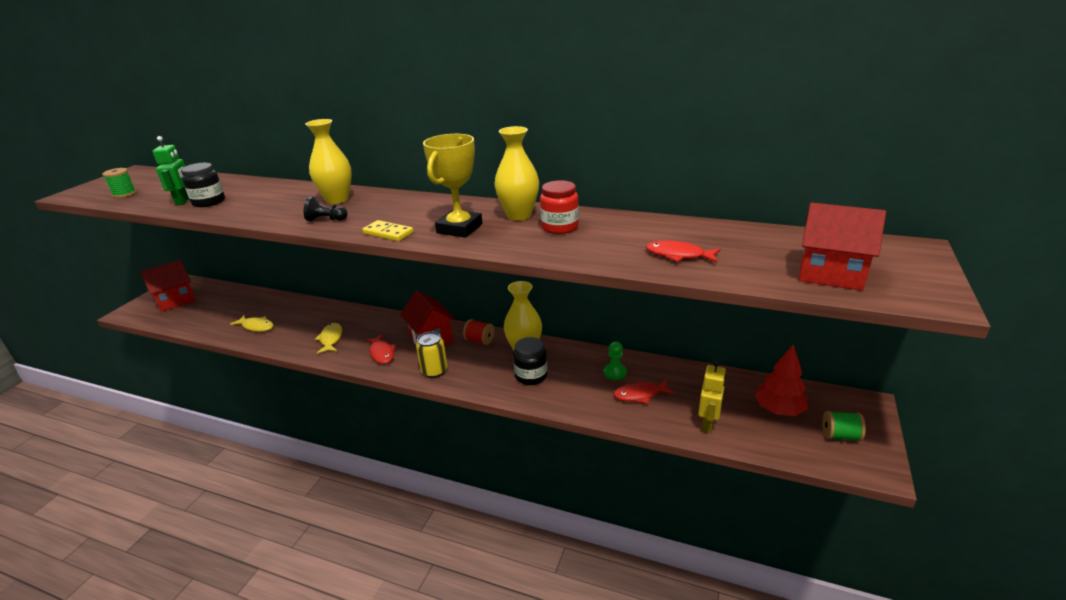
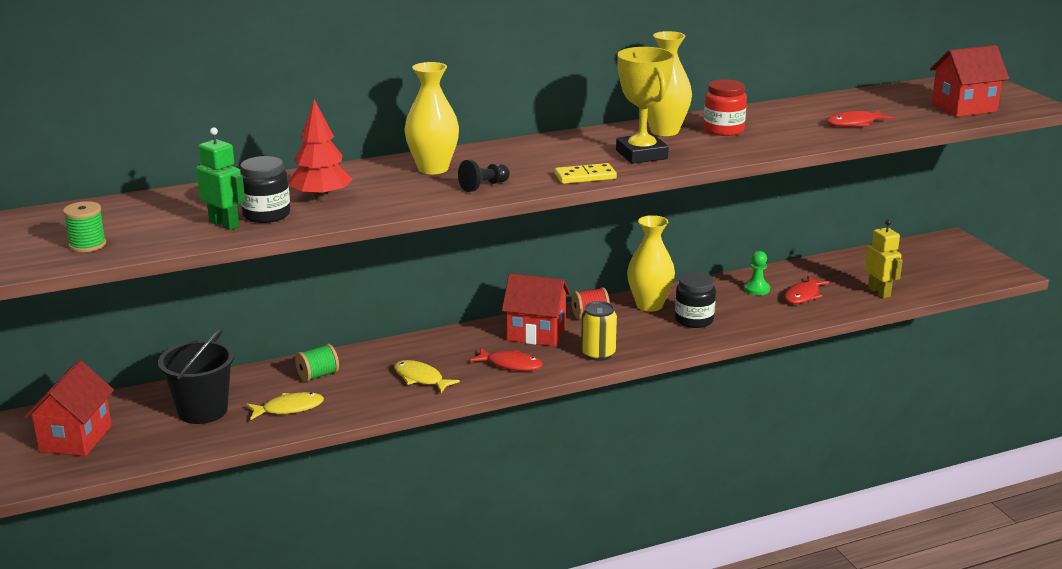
camera: 45 degrees left, 5 degrees down
(231, 310) = (203, 411): none -> black bucket
(778, 410) = (908, 265): red tree -> red tree (321, 198)
(840, 436) = (965, 264): green spool -> green spool (318, 375)

